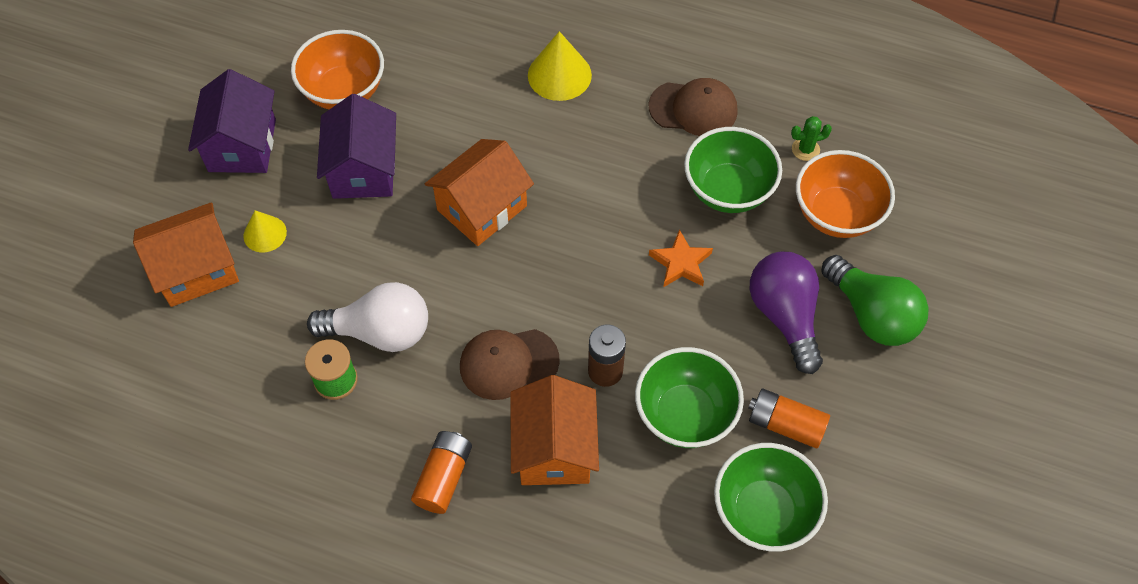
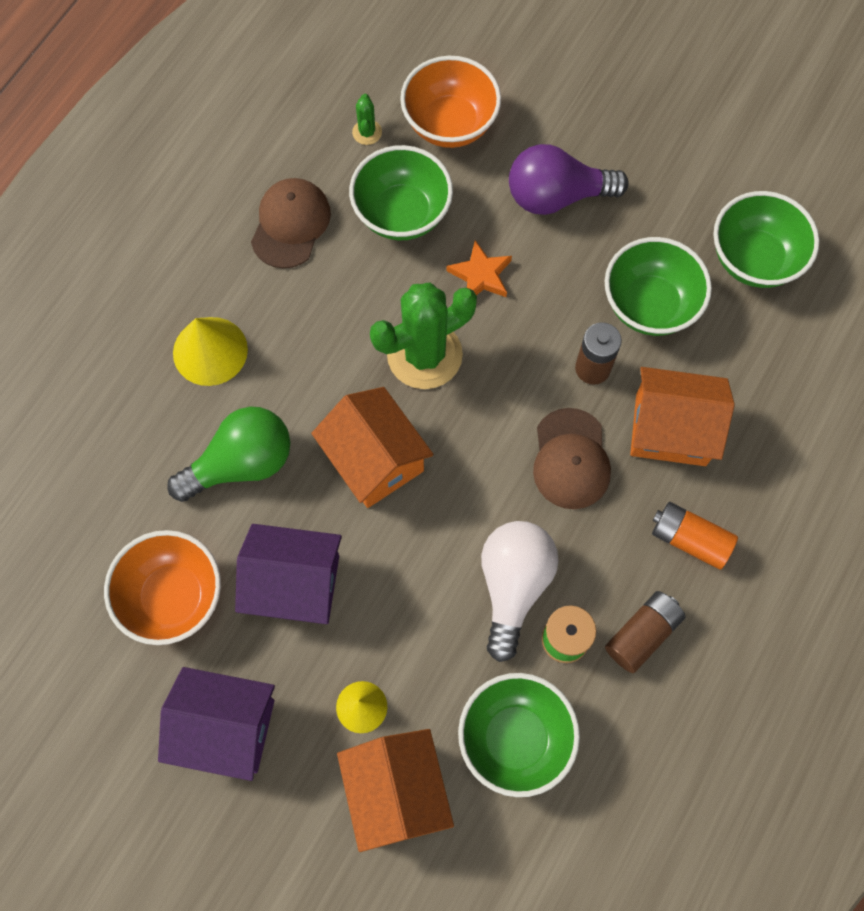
camera: 80 degrees left, 10 degrees up
(244, 351) = (515, 738): none -> green bowl
(346, 445) = (642, 634): none -> brown battery
(589, 230) = (424, 355): none -> green cactus
(785, 424) = (670, 222): orange battery -> none
(872, 314) = (567, 123): green light bulb -> green light bulb (241, 463)

